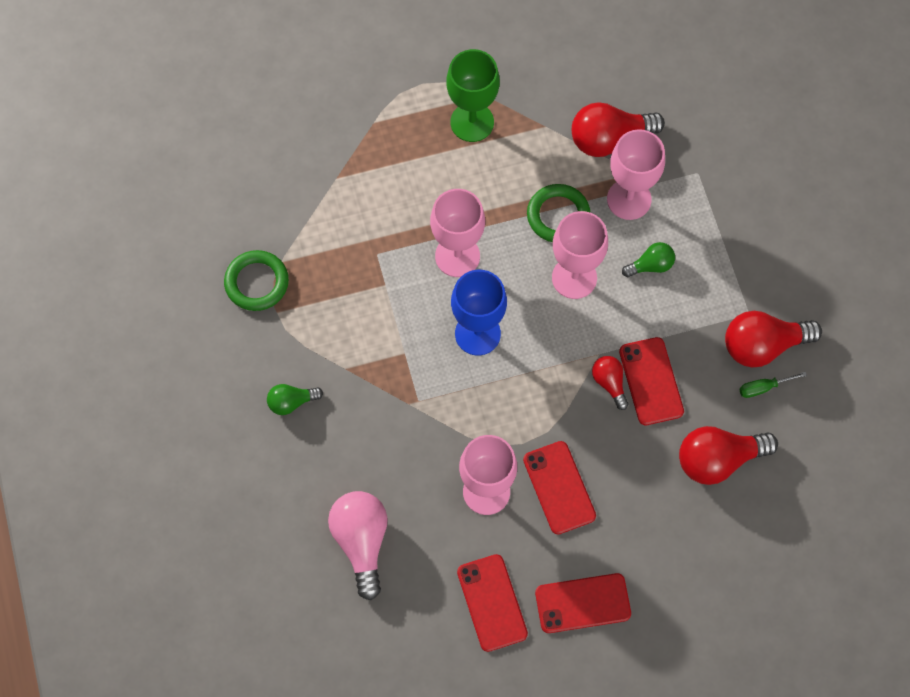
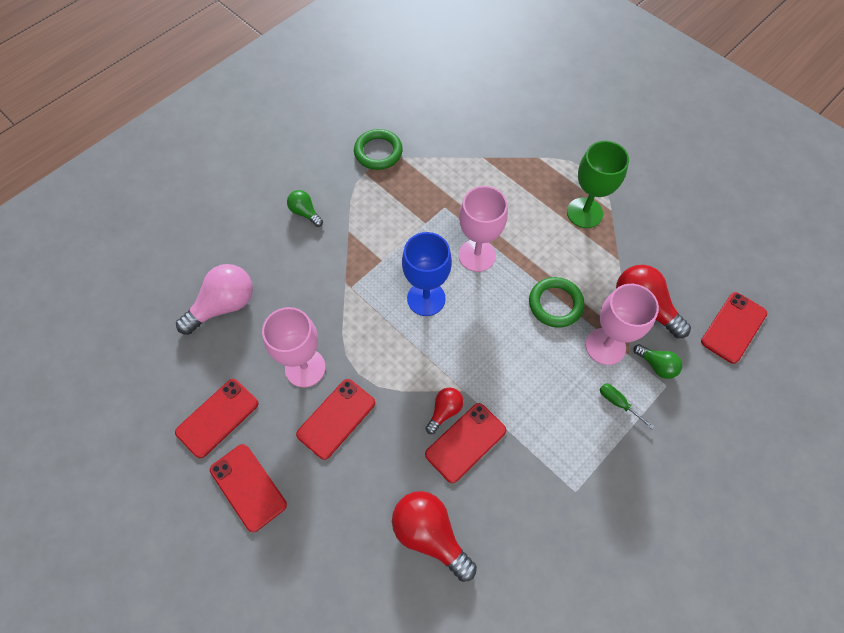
camera: 60 degrees right, 5 degrees down
(574, 278) = (514, 340): pink goblet -> none
(651, 265) = (562, 391): green light bulb -> green light bulb (656, 365)
(677, 76) = (733, 327): none -> red phone
(763, 345) = (555, 519): red light bulb -> none
(763, 387) = (518, 540): green screwdriver -> green screwdriver (618, 403)

